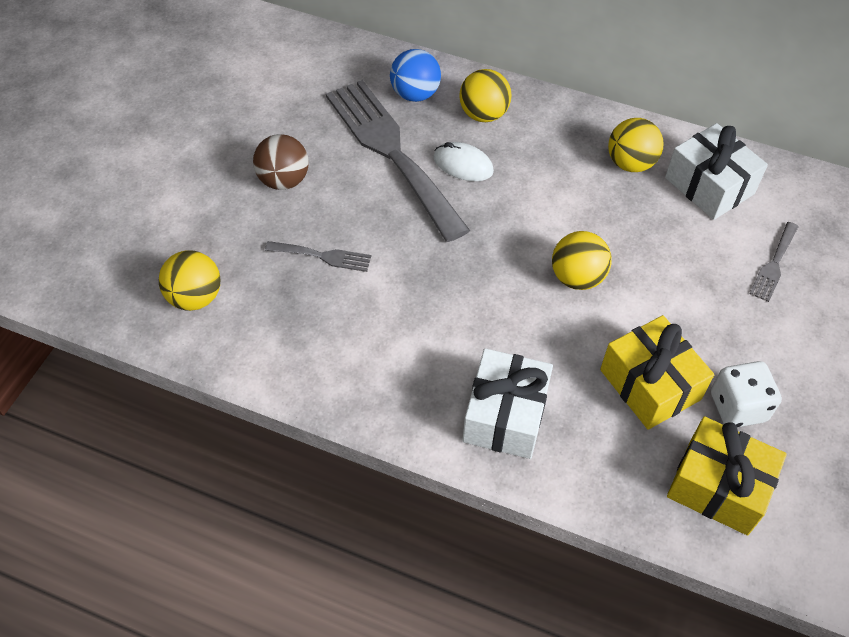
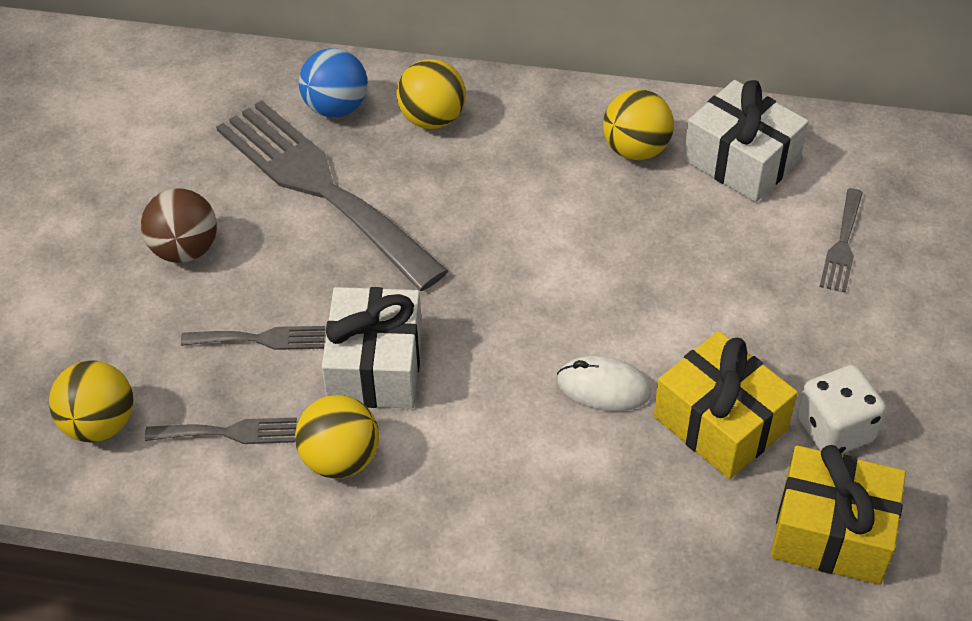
camera: 10 degrees left, 5 degrees down
(285, 321) = (229, 432): none -> grey fork
(463, 165) = (420, 188): white mouse -> white mouse (603, 387)
(505, 415) = (545, 497): white gift -> white gift (375, 366)
(577, 278) = (599, 306): yellow ball -> yellow ball (340, 459)

